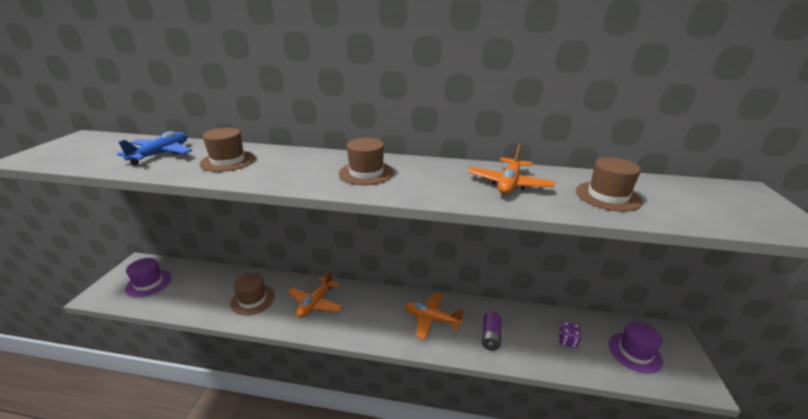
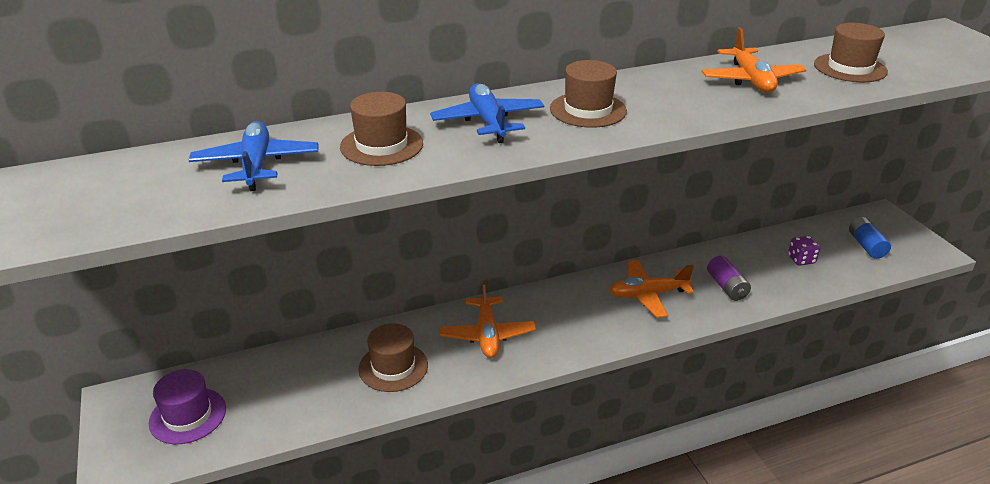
camera: 30 degrees left, 5 degrees up
(300, 164) = (488, 122): none -> blue plane
(634, 352) = (866, 246): purple hat -> blue battery

